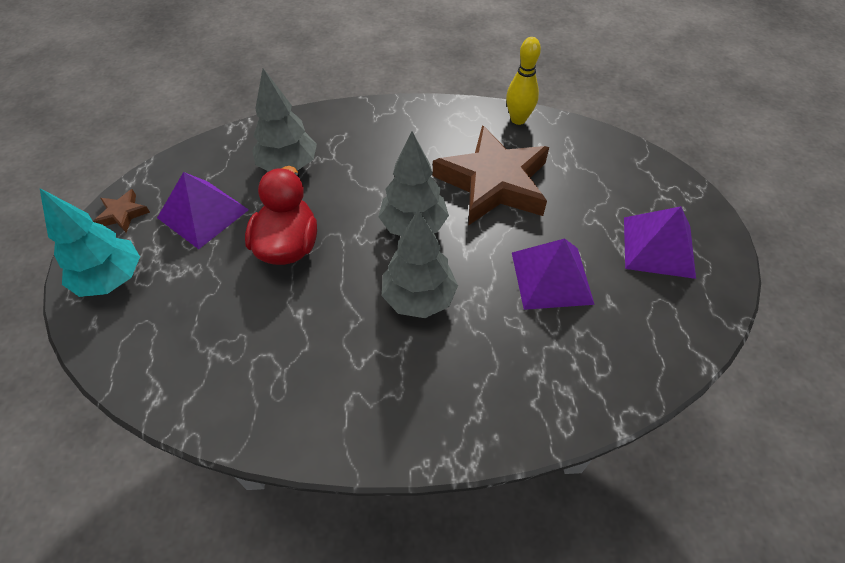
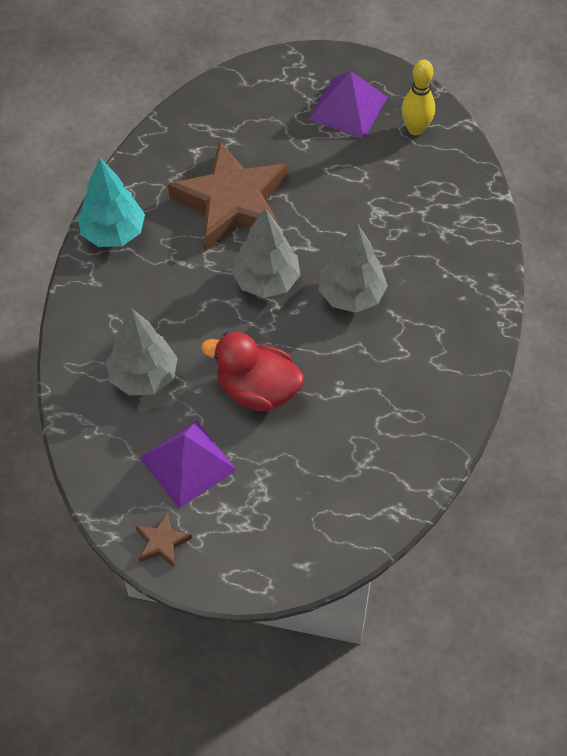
camera: 75 degrees left, 5 degrees up
(111, 279) = (252, 550): turquoise tree -> turquoise tree (113, 233)
(518, 119) = (149, 156): yellow bowling pin -> yellow bowling pin (415, 129)
(551, 277) = (357, 193): purple pyramid -> none

